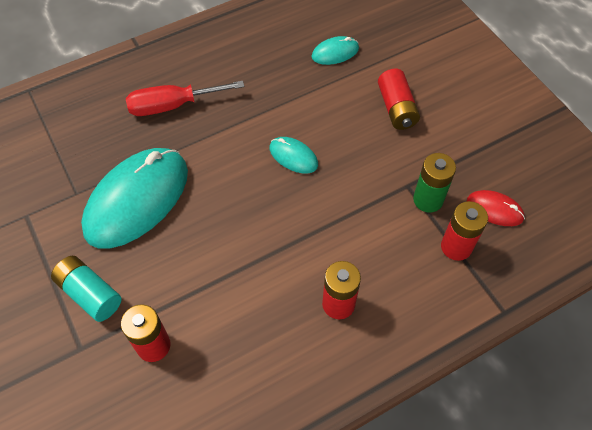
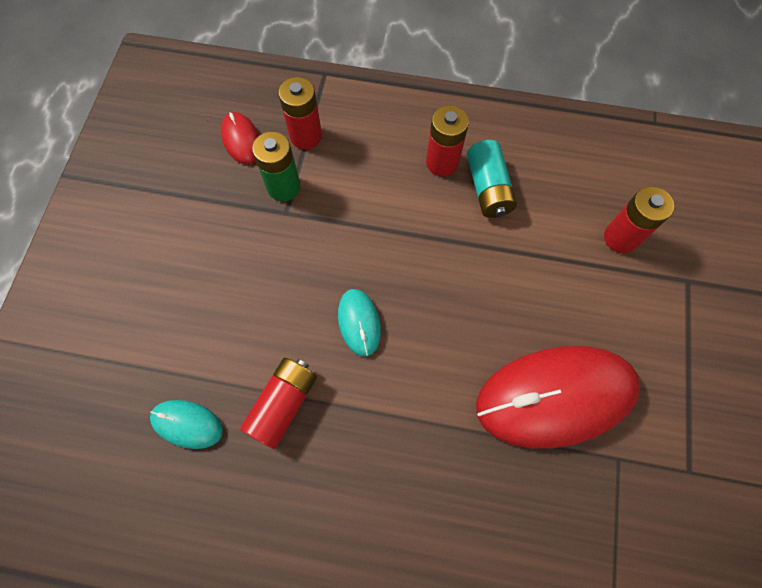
camera: 140 degrees left, 10 degrees up
(90, 294) = (656, 325): turquoise battery -> turquoise battery (488, 188)
(136, 200) = (555, 397): turquoise mouse -> red mouse
(172, 105) = (435, 502): red screwdriver -> none
(396, 108) = (206, 296): red battery -> red battery (283, 404)

